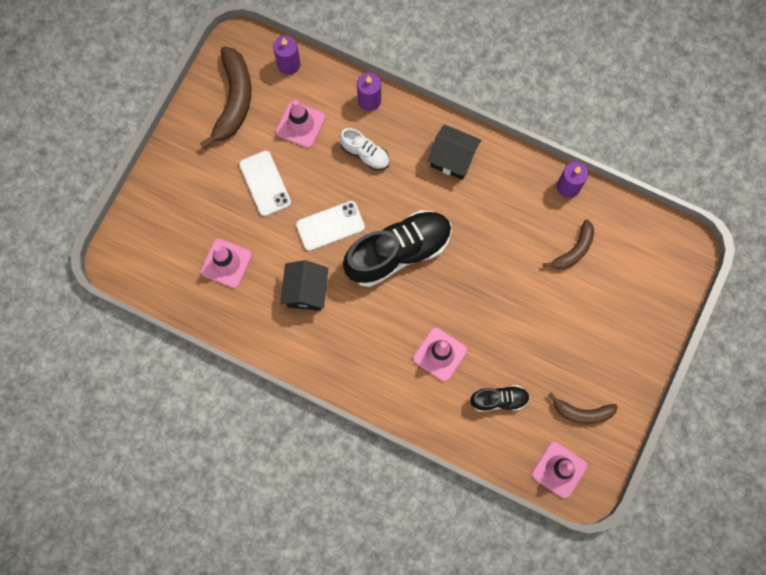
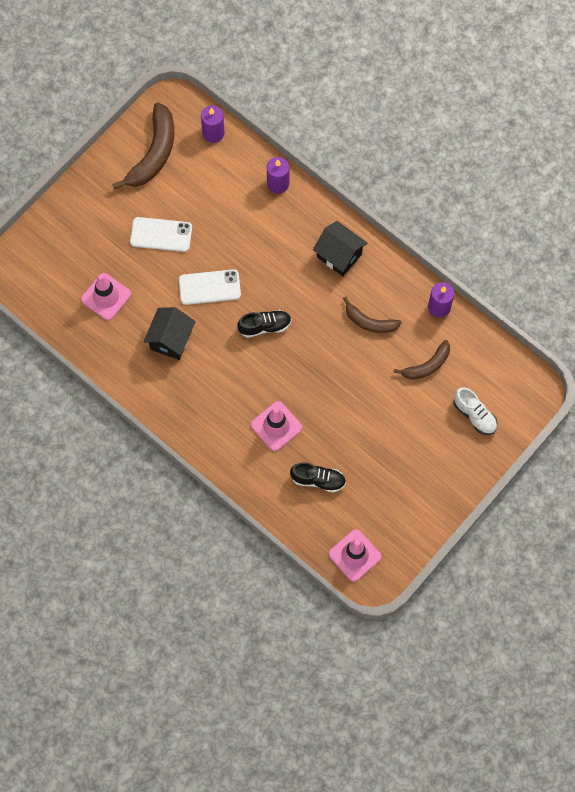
camera: 15 degrees right, 5 degrees down
(265, 183) = (161, 234): white phone -> white phone turned 75 degrees counterclockwise
(300, 124) = (208, 190): pink traffic cone -> none
(365, 154) = (260, 231): white shoe -> white shoe (474, 415)
(398, 252) = (265, 326): black shoe -> black shoe, size x0.50
(582, 412) = (391, 511): brown banana -> brown banana (369, 322)

